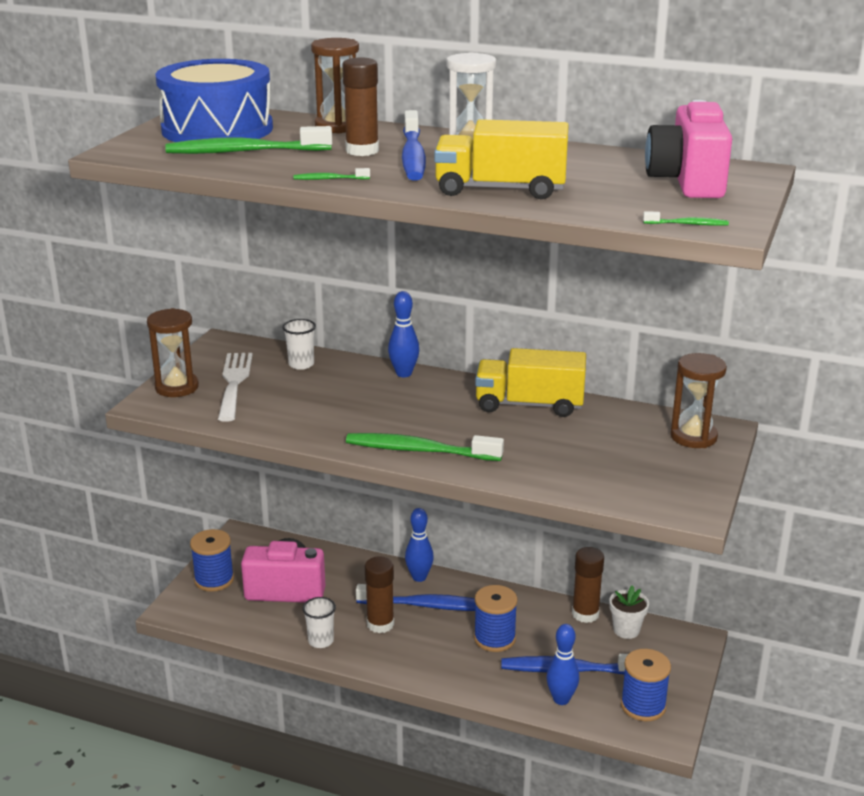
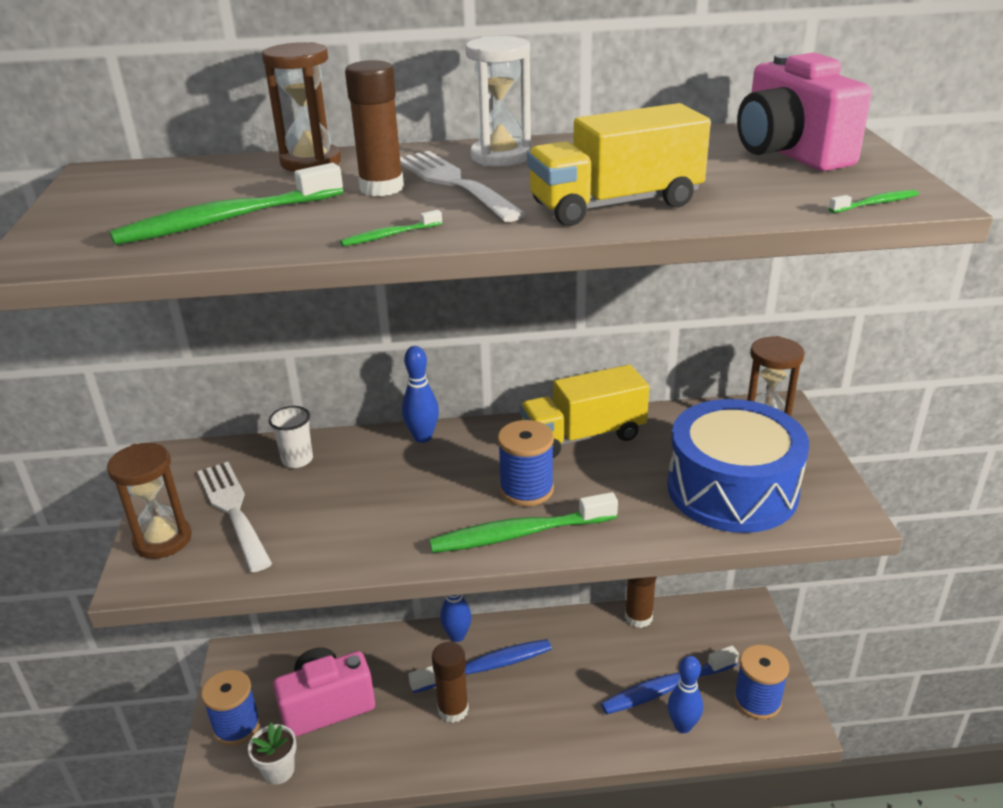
camera: 25 degrees left, 5 degrees up
(217, 129) = (152, 195): blue drum -> blue drum (732, 489)
(321, 641) = (403, 757): white cup -> none
(413, 156) = (453, 183): blue toothbrush -> white fork
(494, 638) = (575, 680): blue spool -> blue spool (526, 489)
(626, 630) = (685, 621): white flower pot -> white flower pot (279, 770)

